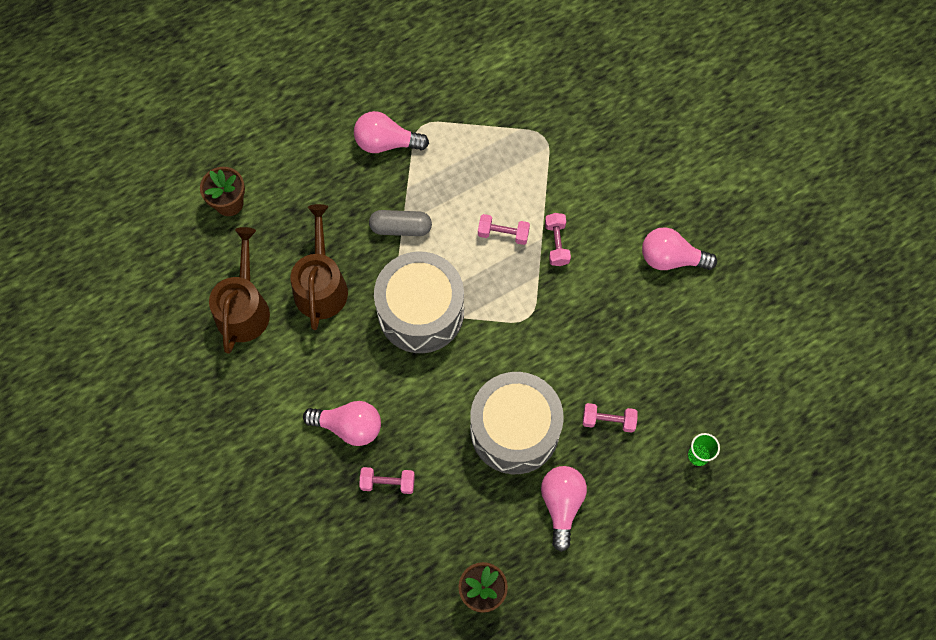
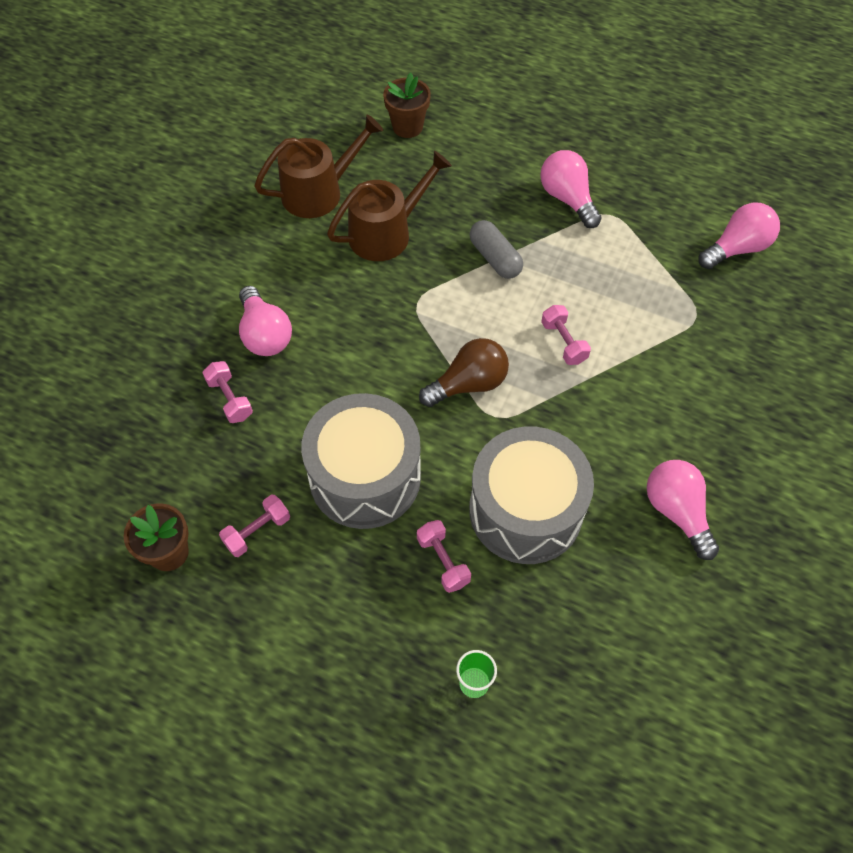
camera: 55 degrees right, 10 degrees down
(421, 312) = (425, 323): grey drum -> grey drum (525, 510)
(491, 317) = (468, 384): none -> brown light bulb
(556, 243) = (595, 394): pink dumbbell -> pink dumbbell (257, 531)
(561, 504) = (315, 572): pink light bulb -> pink light bulb (737, 248)

